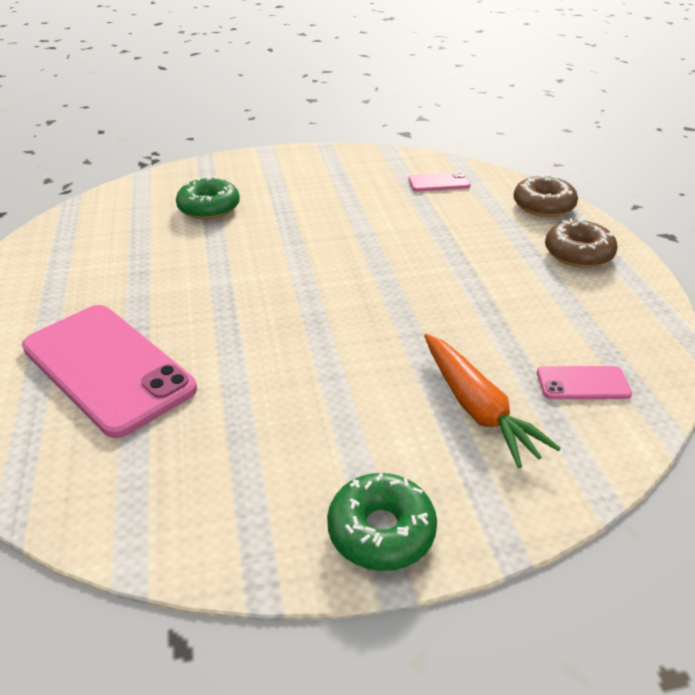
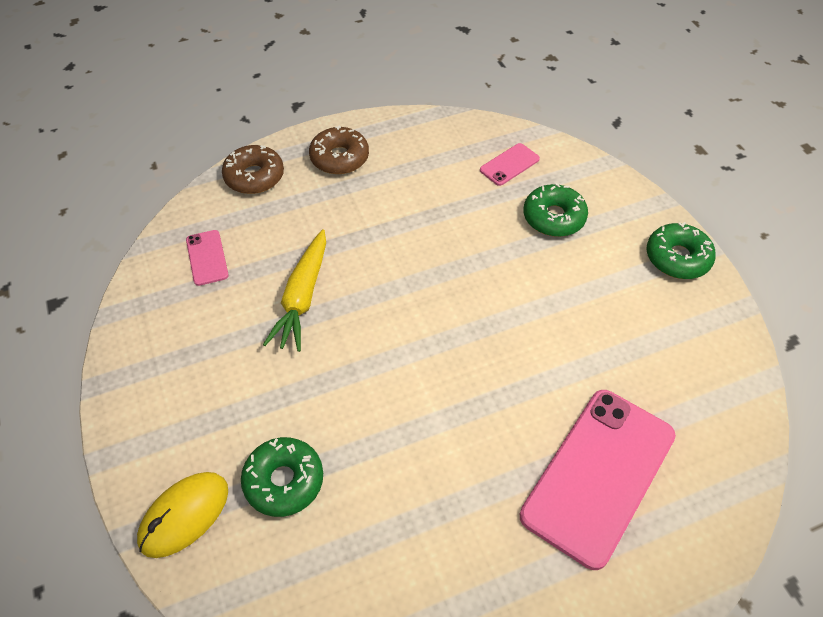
camera: 100 degrees left, 15 degrees up
(206, 174) = (184, 515): none -> yellow mouse
(383, 223) = (303, 297): none -> yellow carrot
(477, 407) = (553, 217): orange carrot -> green donut
(582, 383) = (509, 165): pink phone -> pink phone turned 60 degrees clockwise

